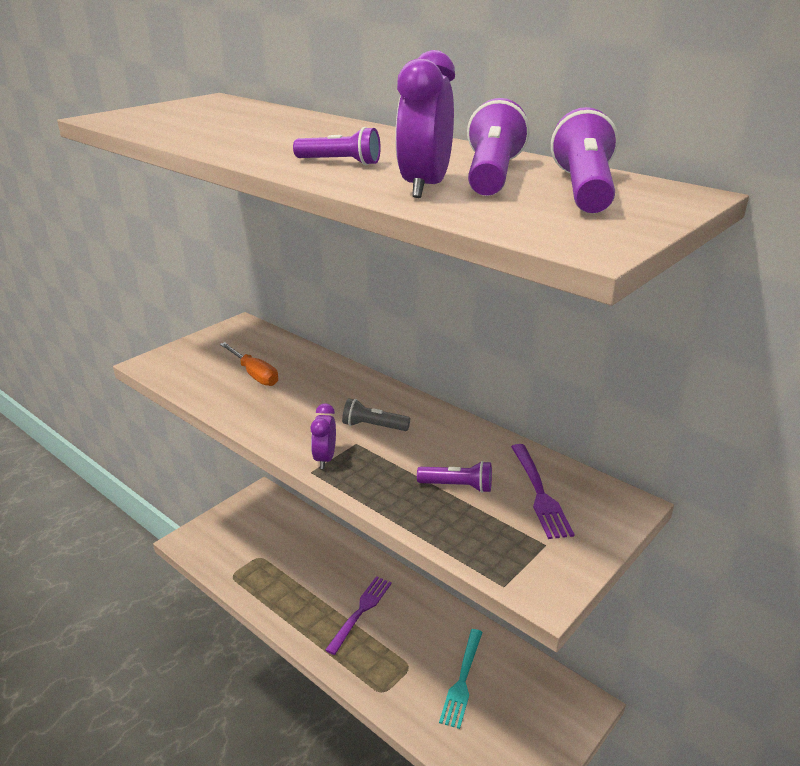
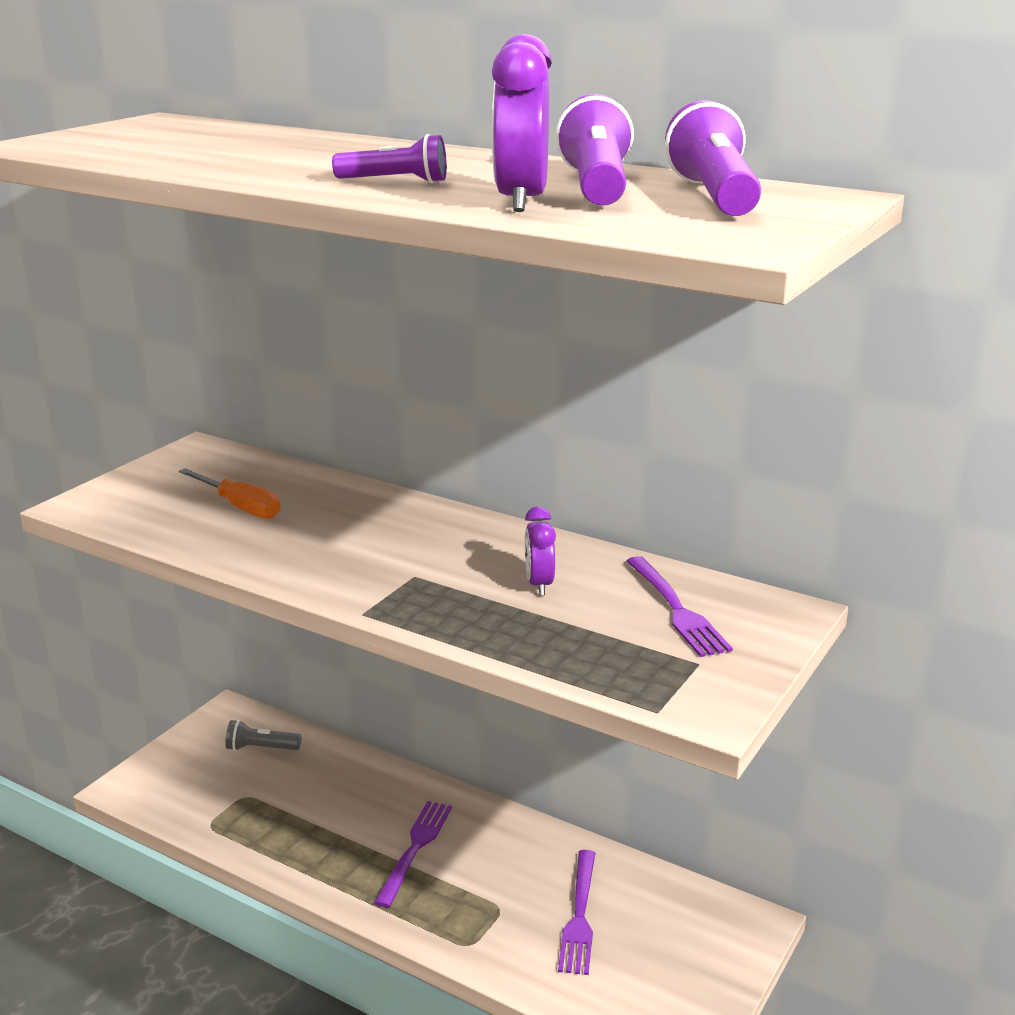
camera: 10 degrees left, 5 degrees down
(325, 459) = (377, 597): purple clock -> purple clock (539, 584)
(373, 426) = (432, 554): grey flashlight -> grey flashlight (261, 748)
(458, 486) = (567, 611): purple flashlight -> none
(462, 681) = (579, 916): turquoise fork -> purple fork

